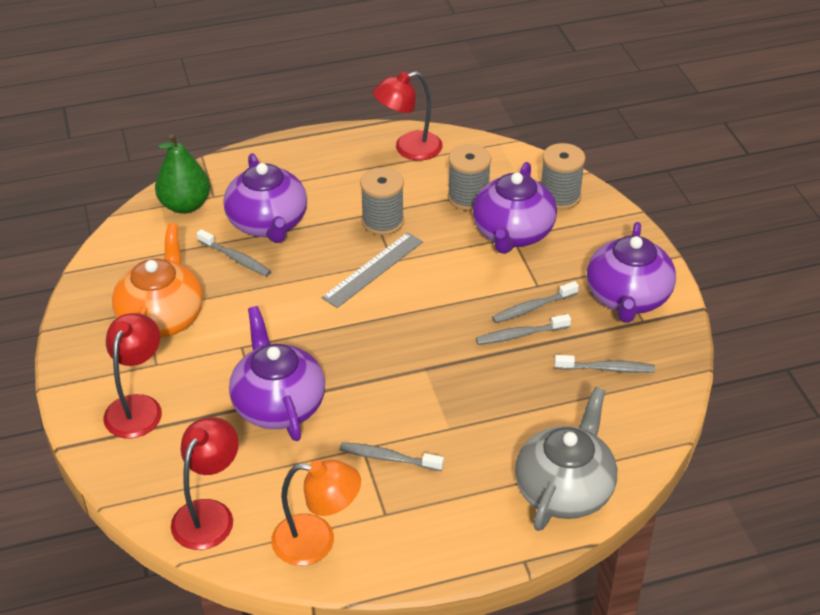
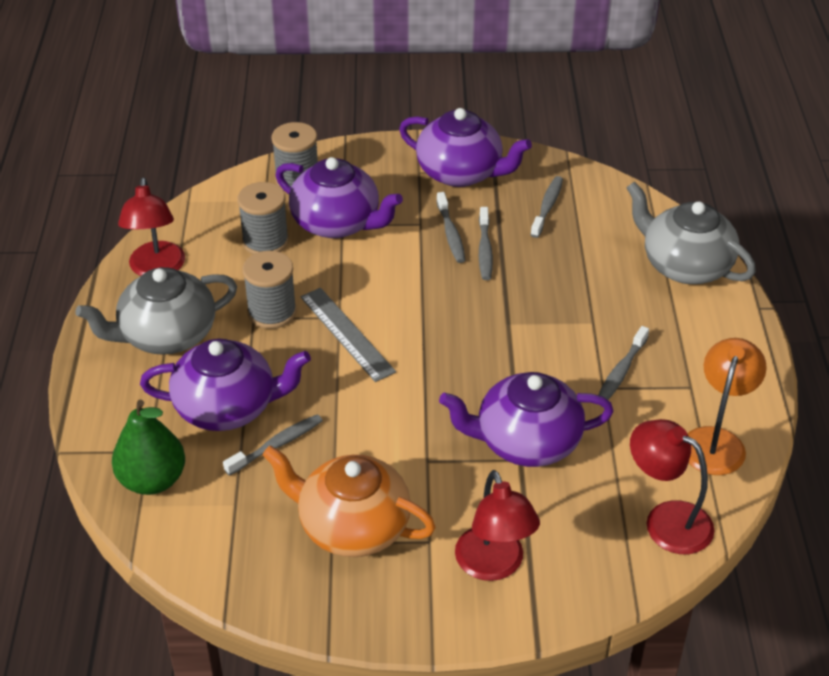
camera: 75 degrees left, 0 degrees up
(137, 407) = (494, 565): red lamp -> red lamp turned 135 degrees counterclockwise
(335, 173) = (167, 335): none -> grey teapot

